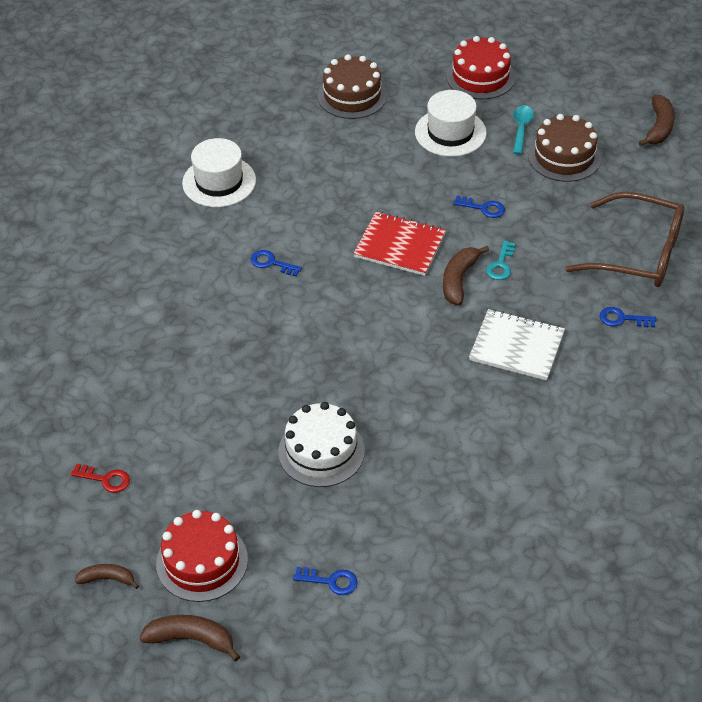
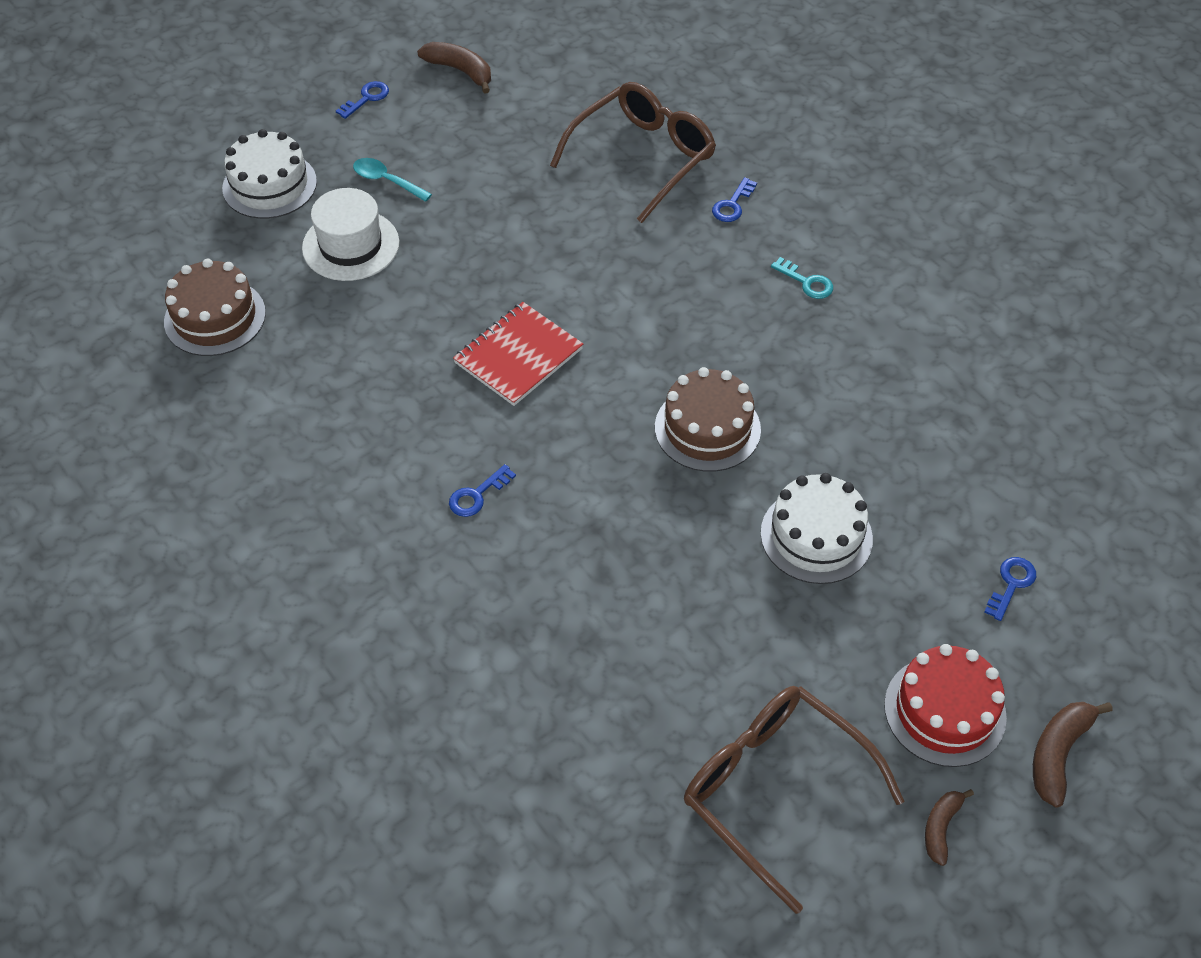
camera: 70 degrees left, 5 degrees up
(105, 479) = (775, 790): red key -> brown glasses
(219, 182) = (287, 510): white hat -> none
(459, 280) = (604, 320): brown banana -> none
(480, 77) = (269, 185): red cake -> white cake
(483, 208) = (499, 259): blue key -> blue key (366, 98)
(501, 264) = (599, 275): turquoise key -> turquoise key (806, 282)
(516, 346) = (732, 304): white notebook -> none
(564, 156) = (457, 161): brown cake -> brown cake (707, 428)

